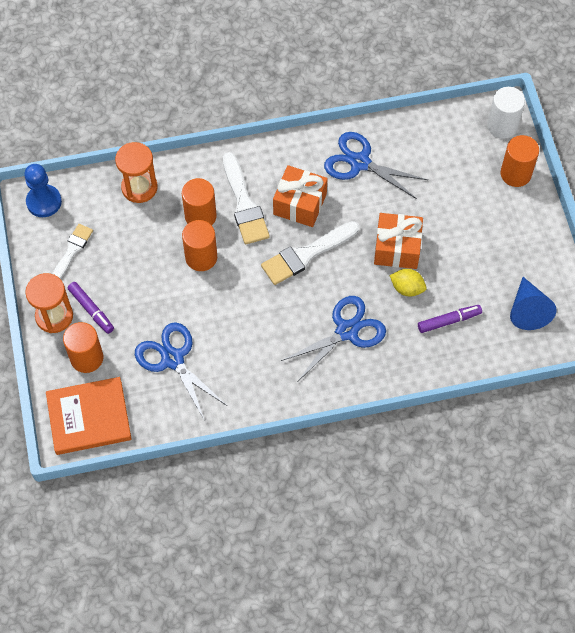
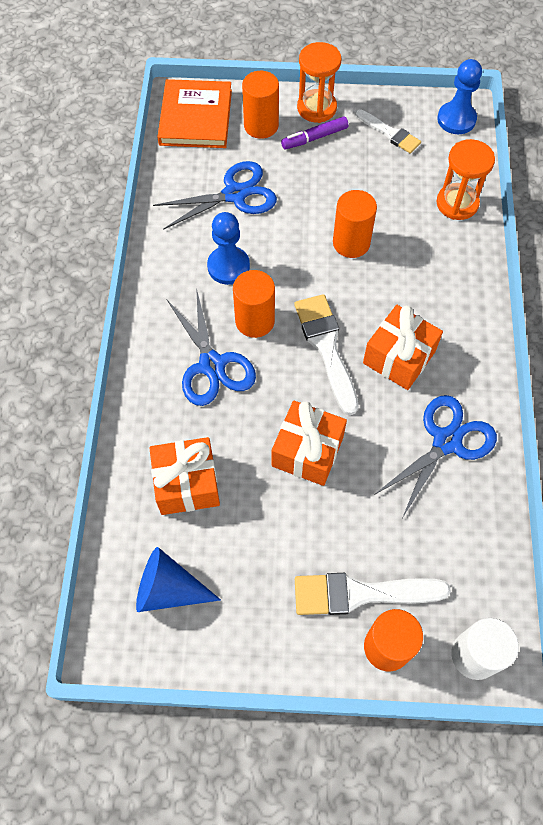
camera: 105 degrees right, 0 degrees up
(200, 216) = (405, 253): orange cylinder -> orange cylinder (255, 321)
(244, 204) = (412, 299): white brush -> white brush (361, 594)
(250, 344) = (228, 266): none -> blue pawn
(407, 288) = (247, 447): yellow lemon -> none
(449, 321) = (187, 483): purple marker -> orange gift

